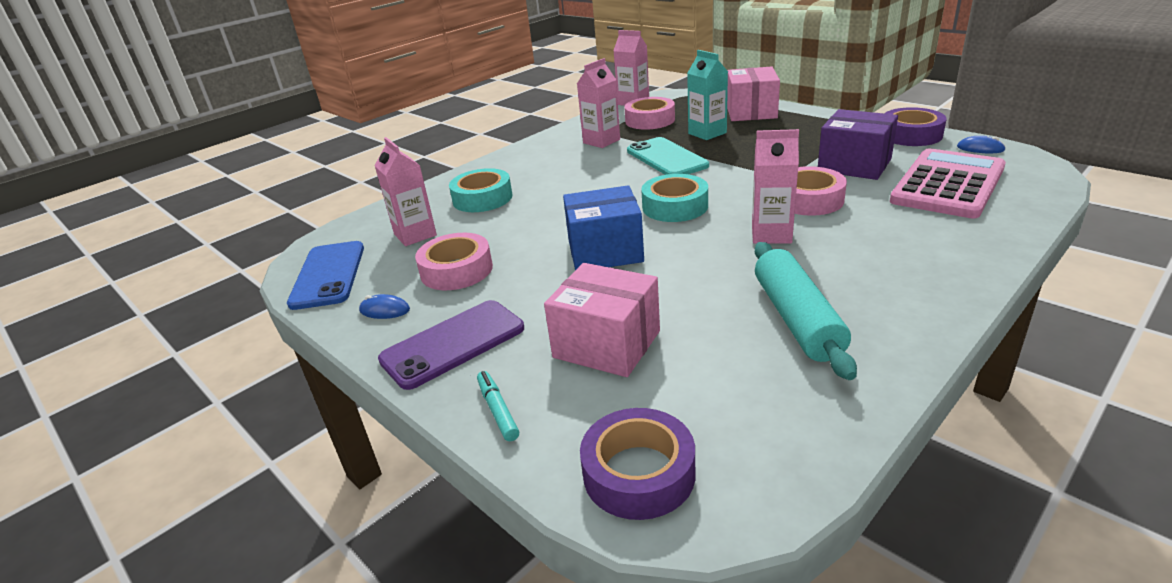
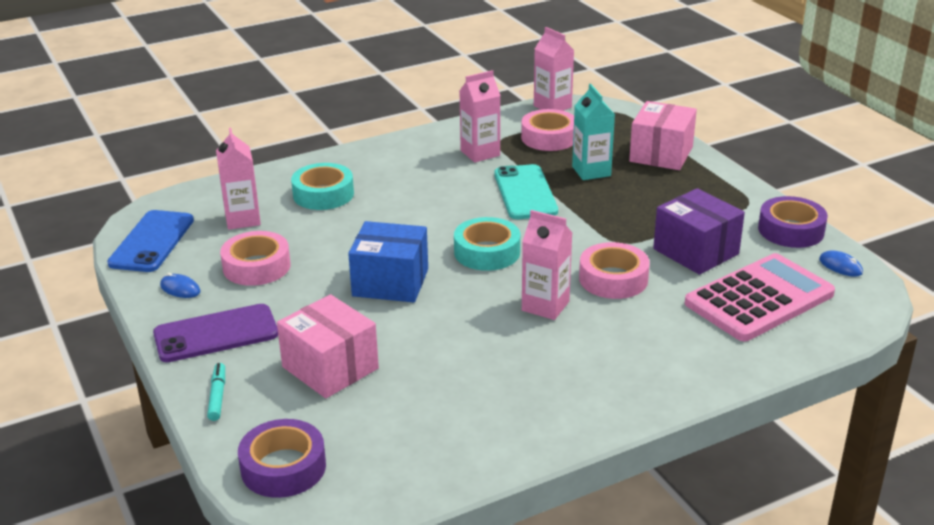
camera: 15 degrees right, 0 degrees up
(797, 319) = (493, 390): turquoise rolling pin -> none

